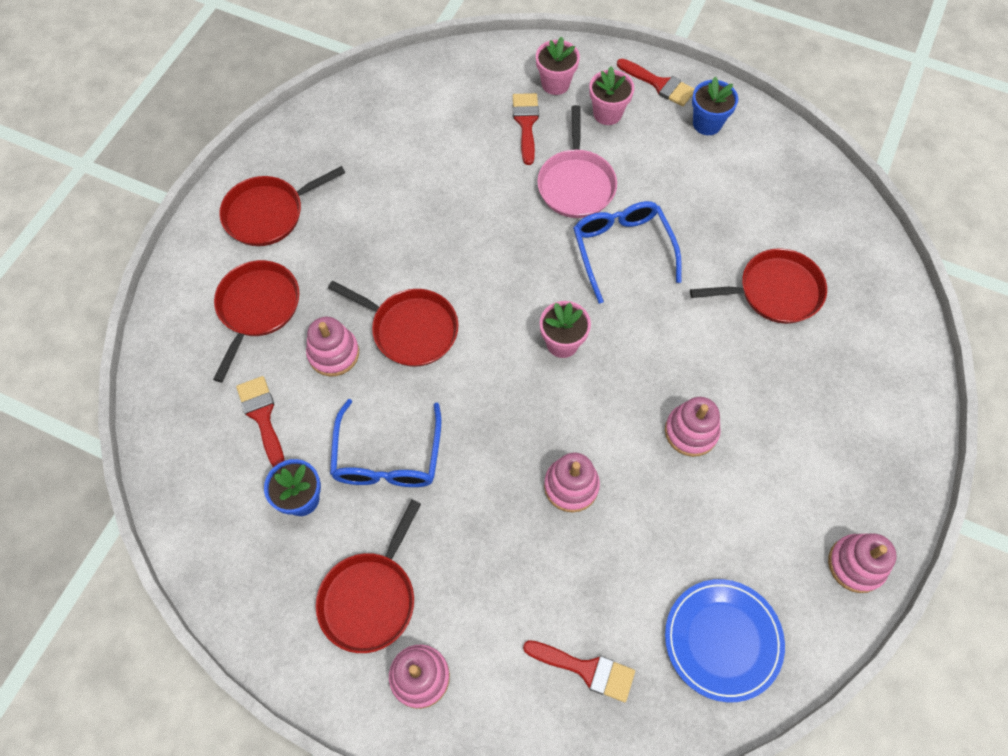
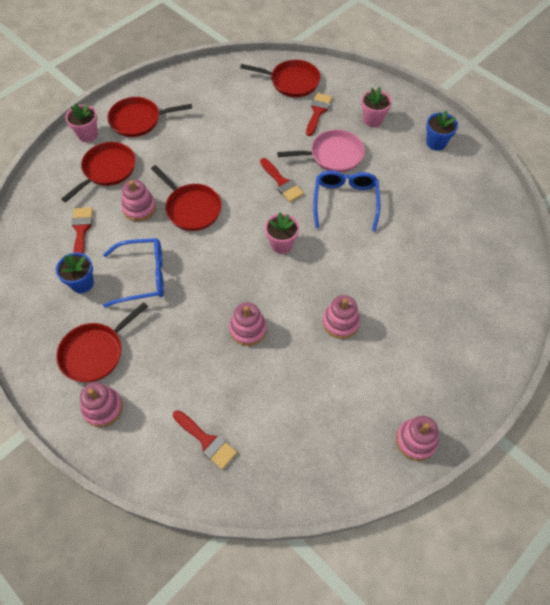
camera: 20 degrees right, 5 degrees down
(387, 457) = (143, 276): blue glasses -> blue glasses turned 120 degrees counterclockwise
(555, 84) = (347, 94): pink flower pot -> pink flower pot (88, 135)
(576, 184) = (333, 155): pink pan -> pink pan turned 120 degrees counterclockwise
(659, 84) = (415, 112): red brush -> red brush (282, 182)
(722, 640) = (303, 455): blue plate -> none
(775, 291) = (436, 255): red pan -> red pan (292, 82)

